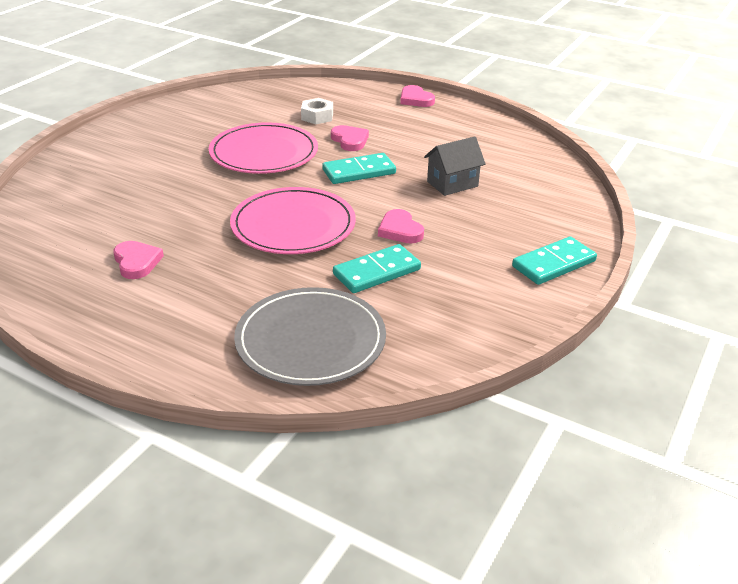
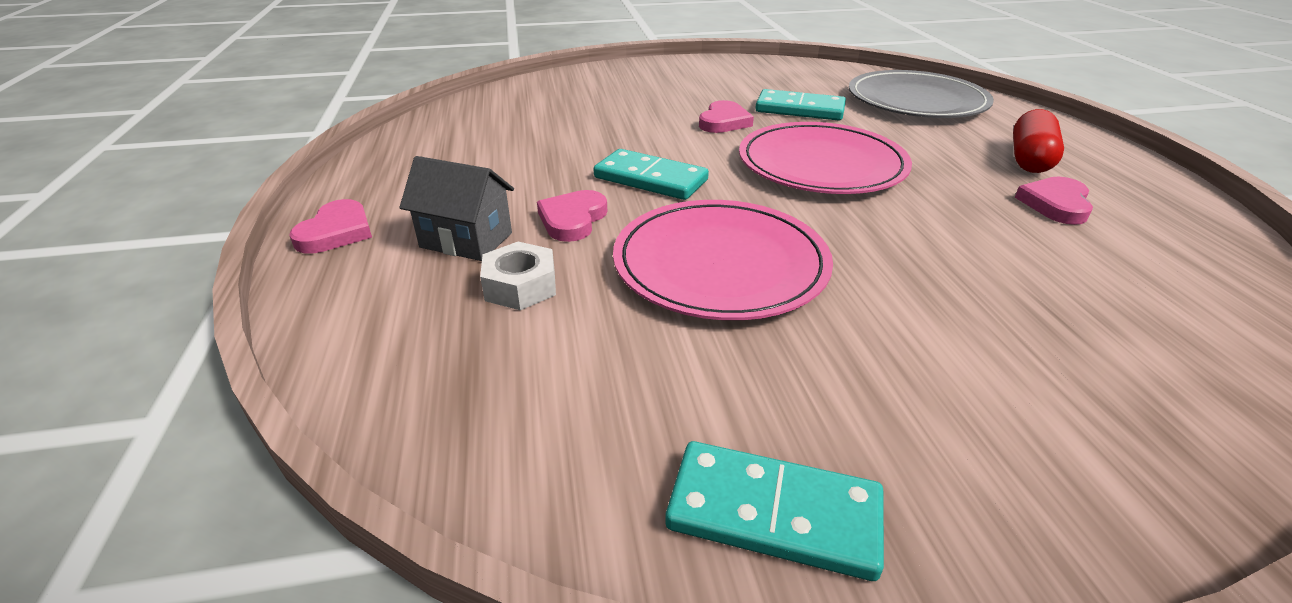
camera: 130 degrees left, 0 degrees up
(171, 301) = (1030, 159): none -> red capsule
(452, 184) = (592, 129): grey house -> grey house (466, 240)
(553, 264) = (660, 69): turquoise domino -> turquoise domino (773, 514)

